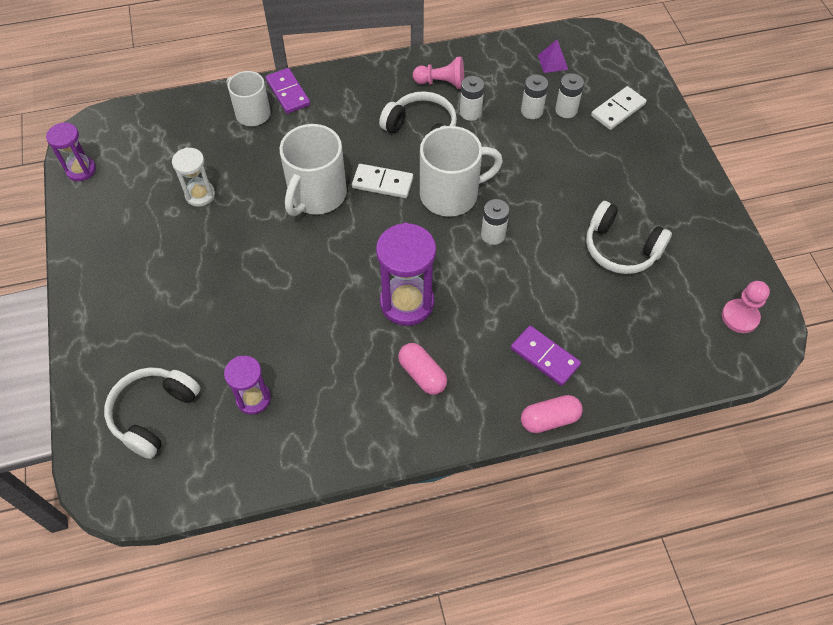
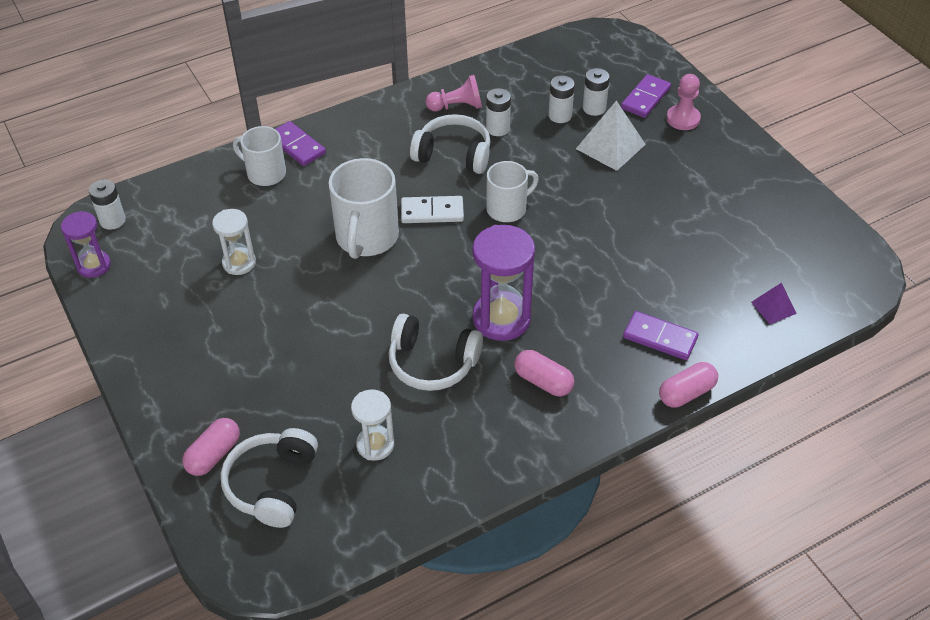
camera: 15 degrees left, 10 degrees down
(116, 373) = (214, 455): none -> pink capsule
(253, 399) = (375, 445): purple hourglass -> white hourglass
(451, 194) = (507, 209): white mug -> white mug, size x0.64
(493, 235) = (565, 237): white battery -> white battery (112, 220)
(553, 62) = (563, 66): purple pyramid -> purple pyramid (773, 307)
(567, 152) = (610, 146): none -> white pyramid
(618, 110) = (645, 98): white domino -> purple domino
(621, 248) = (696, 223): white headphones -> white headphones (432, 363)
(740, 317) = (833, 260): pink pawn -> pink pawn (683, 119)

